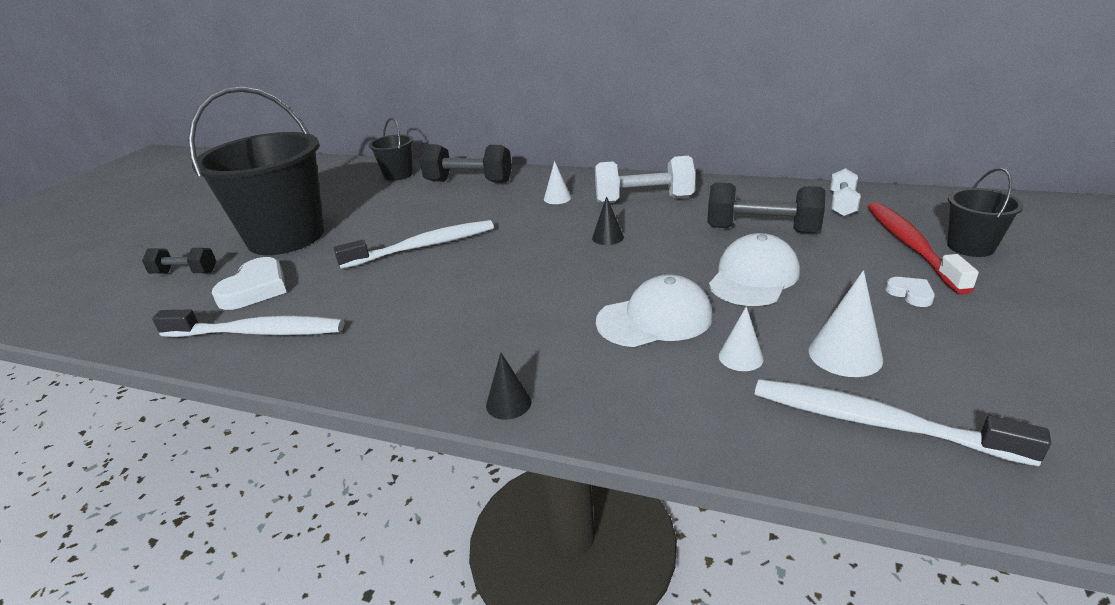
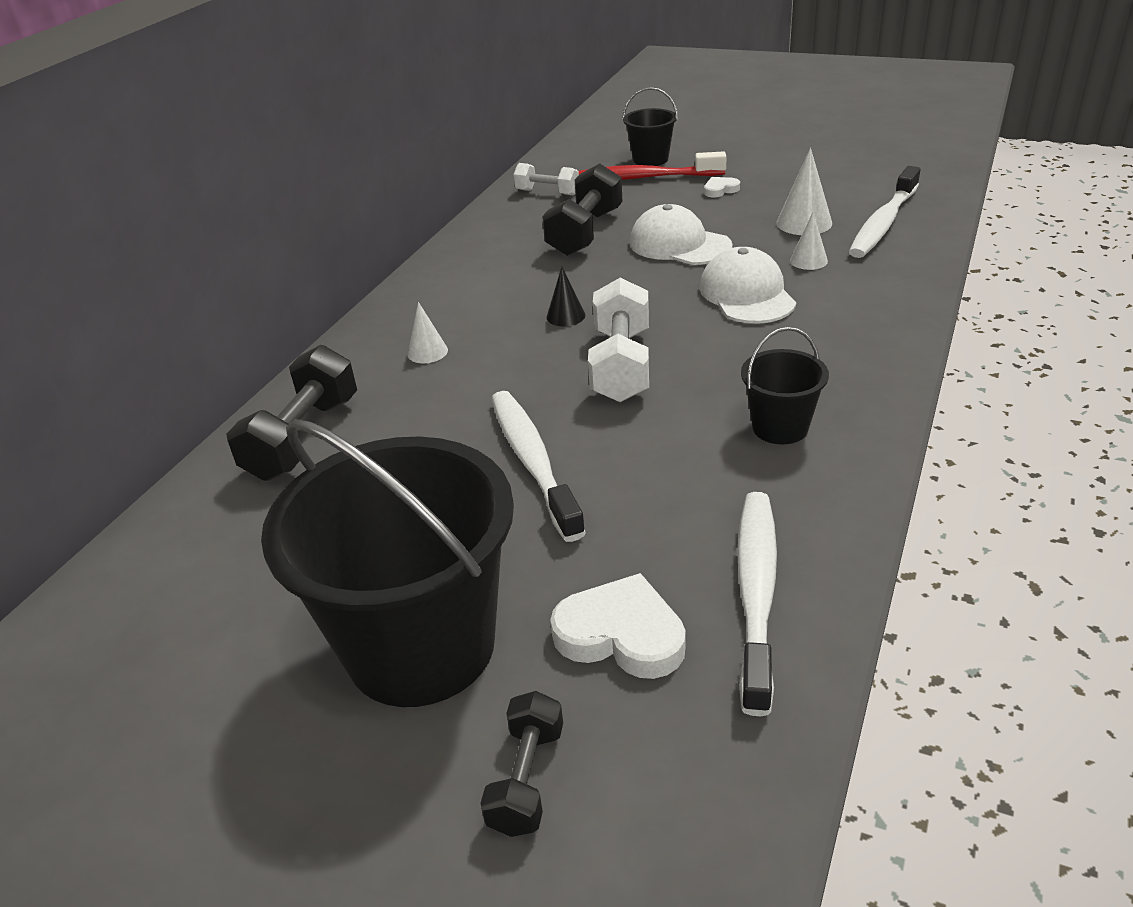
camera: 85 degrees left, 5 degrees up
(398, 175) = (195, 533): black bucket -> black bucket (780, 427)
(508, 403) = (885, 369): black cone -> none
(643, 200) = (474, 291): white dumbbell -> white dumbbell (621, 365)

